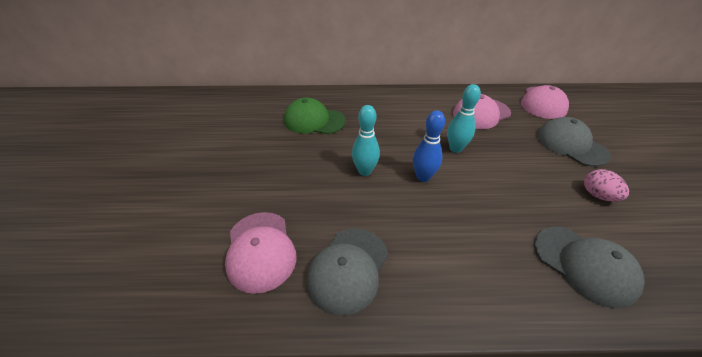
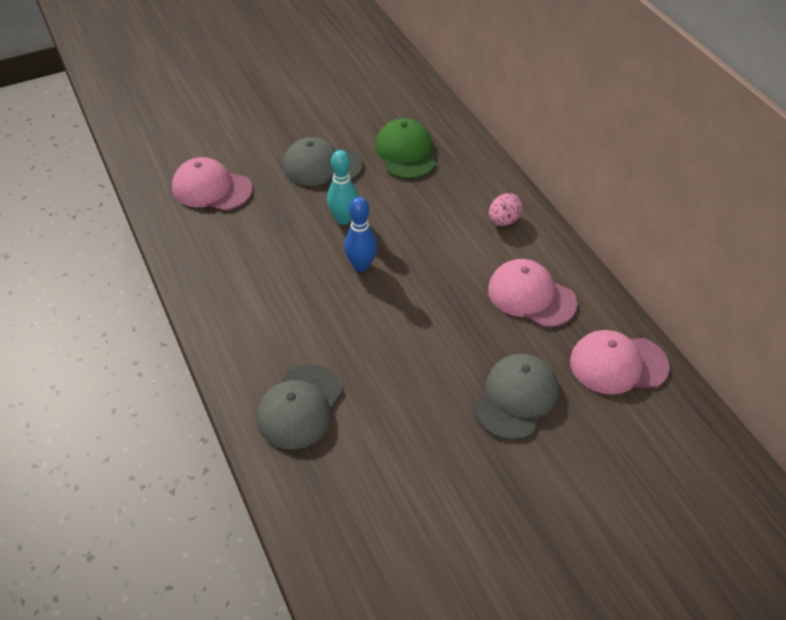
camera: 65 degrees right, 5 degrees up
(260, 250) = (211, 189): pink cap -> pink cap turned 60 degrees clockwise
(348, 269) = (218, 245): grey cap -> grey cap (322, 166)
(455, 148) = (431, 283): turquoise bowling pin -> none
(597, 195) = (419, 423): pink egg -> pink egg (503, 221)

